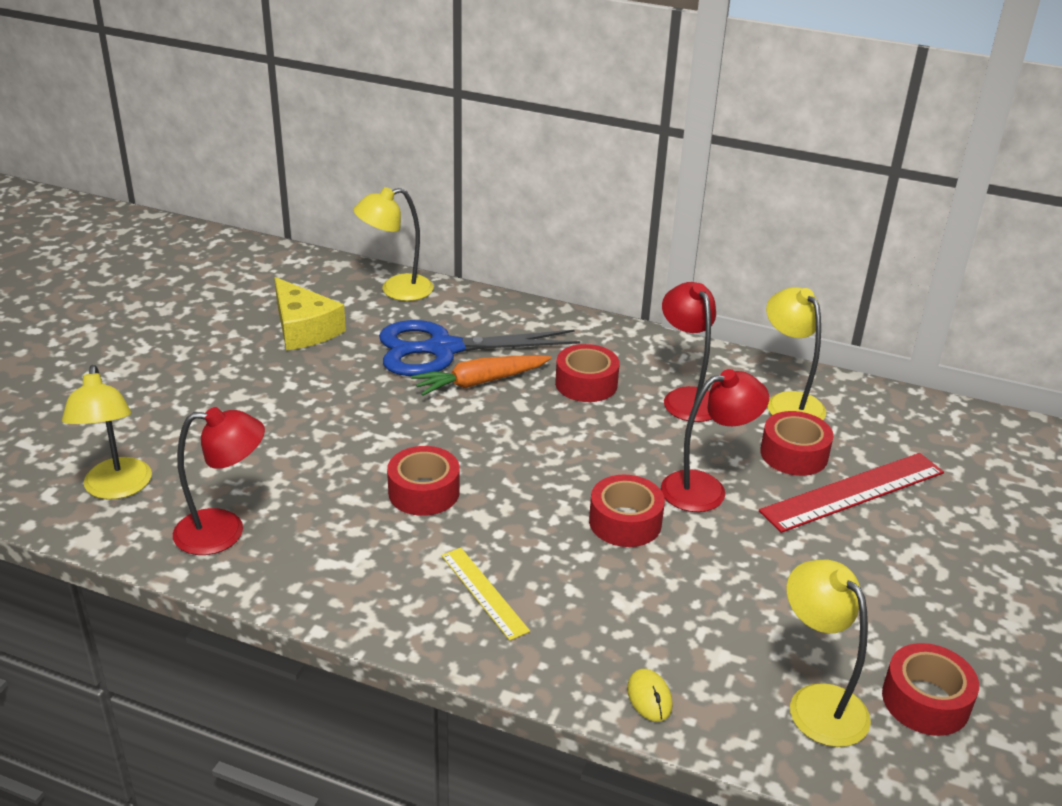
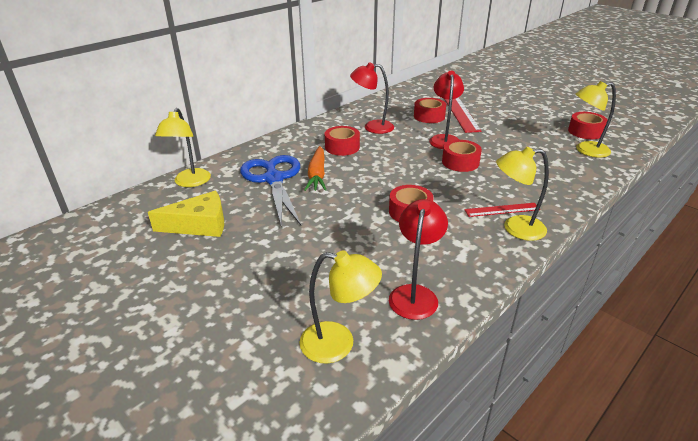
camera: 65 degrees left, 0 degrees up
(443, 349) = (274, 179): blue scissors -> blue scissors turned 150 degrees clockwise
(484, 592) = (502, 210): yellow ruler -> red ruler
(649, 697) = (581, 183): yellow mouse -> none
(788, 402) = (391, 108): yellow lamp -> yellow lamp (515, 228)

